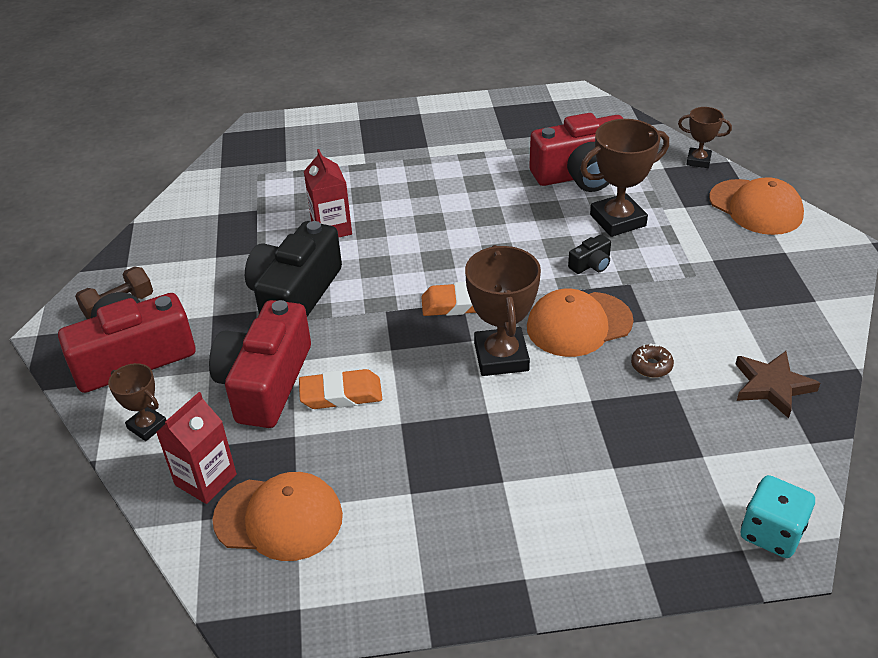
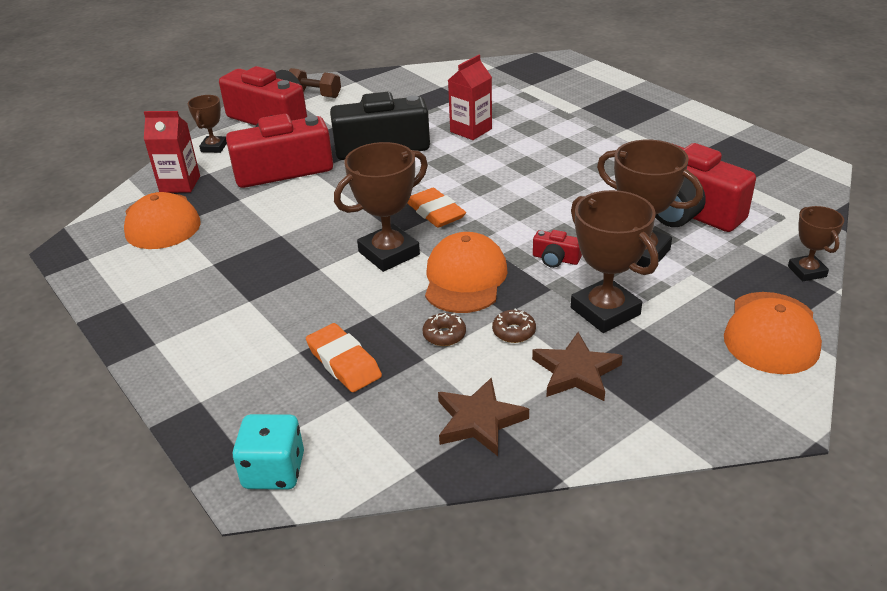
camera: 60 degrees right, 5 degrees down
(341, 394) = (292, 201): orange eraser -> orange eraser (344, 362)
(578, 324) = (465, 278): orange cap -> orange cap turned 60 degrees clockwise
(591, 264) = (555, 259): black camera -> red camera
(673, 325) = (514, 332): none -> brown donut
(679, 268) = (605, 311): none -> brown trophy
(743, 313) = (576, 372): none -> brown star

